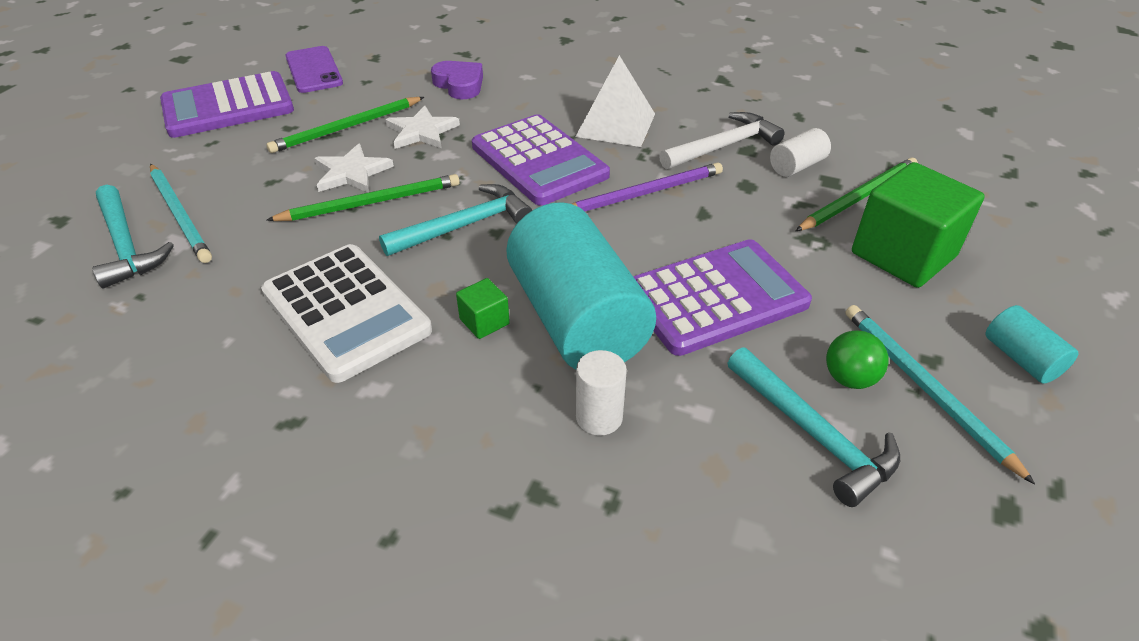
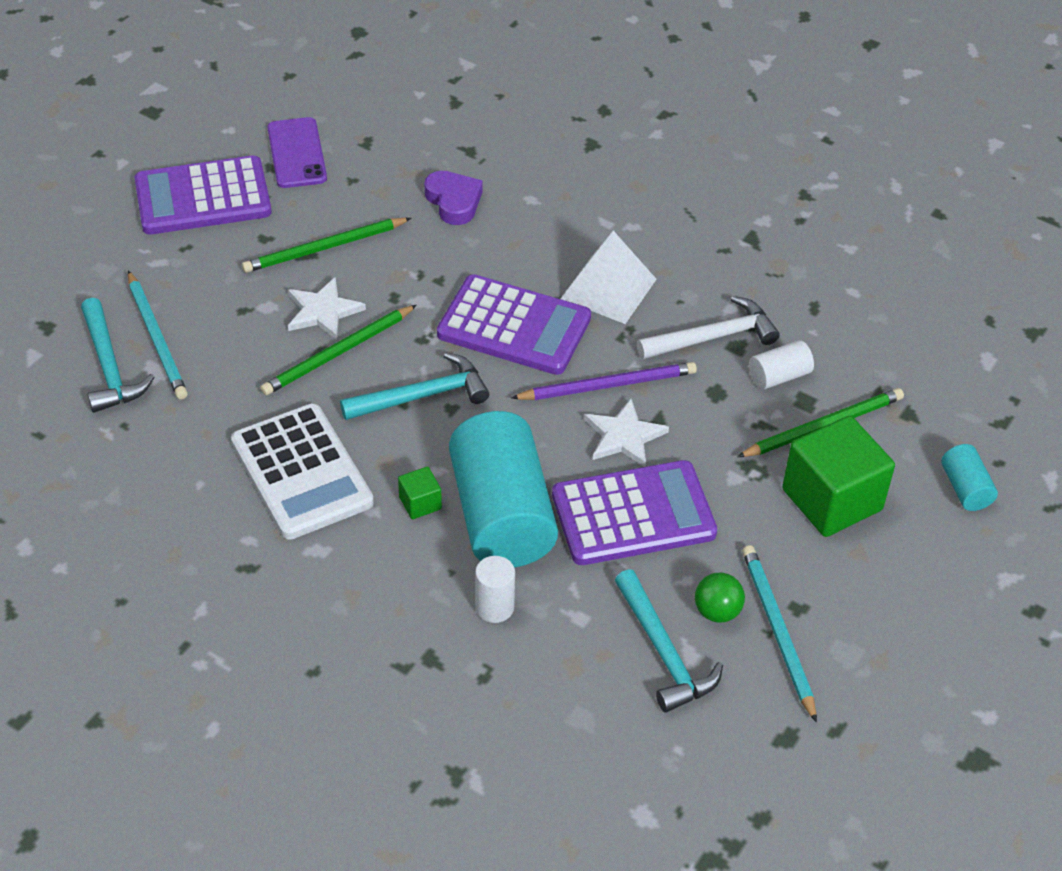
camera: 10 degrees right, 5 degrees up
(371, 203) = (338, 353): green pencil -> green pencil turned 150 degrees clockwise
(422, 131) = (401, 266): white star -> white star (624, 436)
(539, 161) = (514, 326): purple calculator -> purple calculator turned 45 degrees counterclockwise
(1021, 358) = (878, 620): turquoise cylinder -> turquoise cylinder (965, 488)

